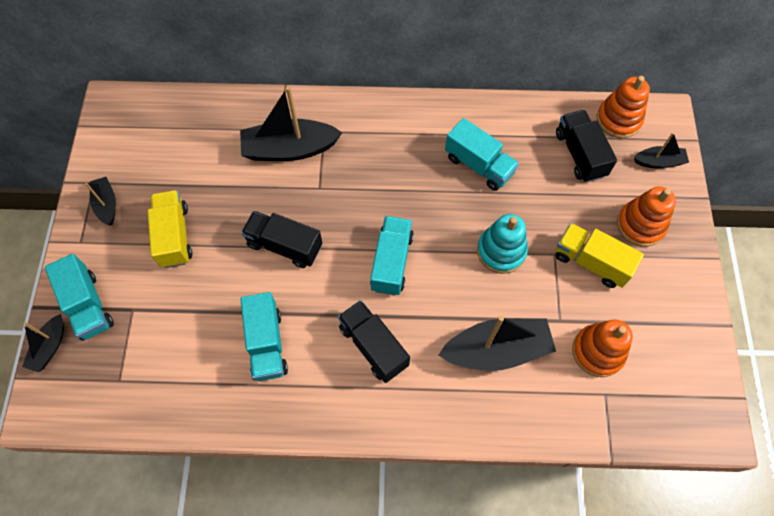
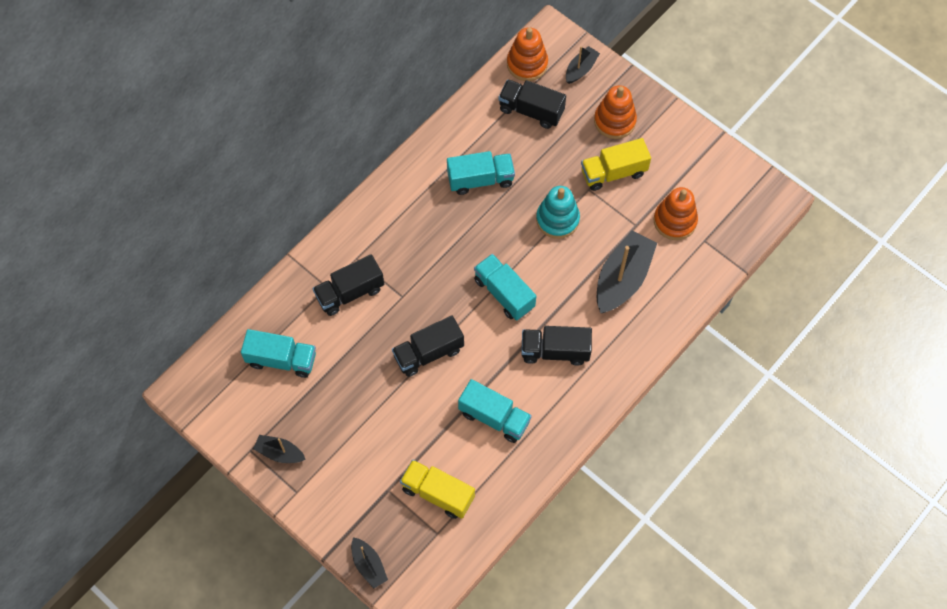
camera: 50 degrees left, 0 degrees up
(88, 305) = (357, 518): turquoise truck -> turquoise truck (281, 359)
(174, 236) = (352, 422): yellow truck -> yellow truck (438, 493)
(289, 149) = (350, 292): black boat -> black truck

